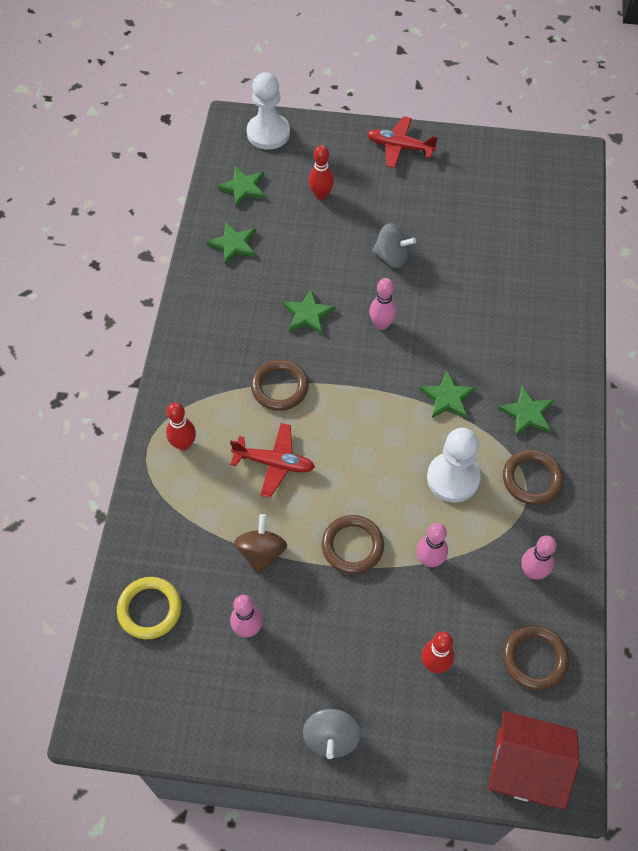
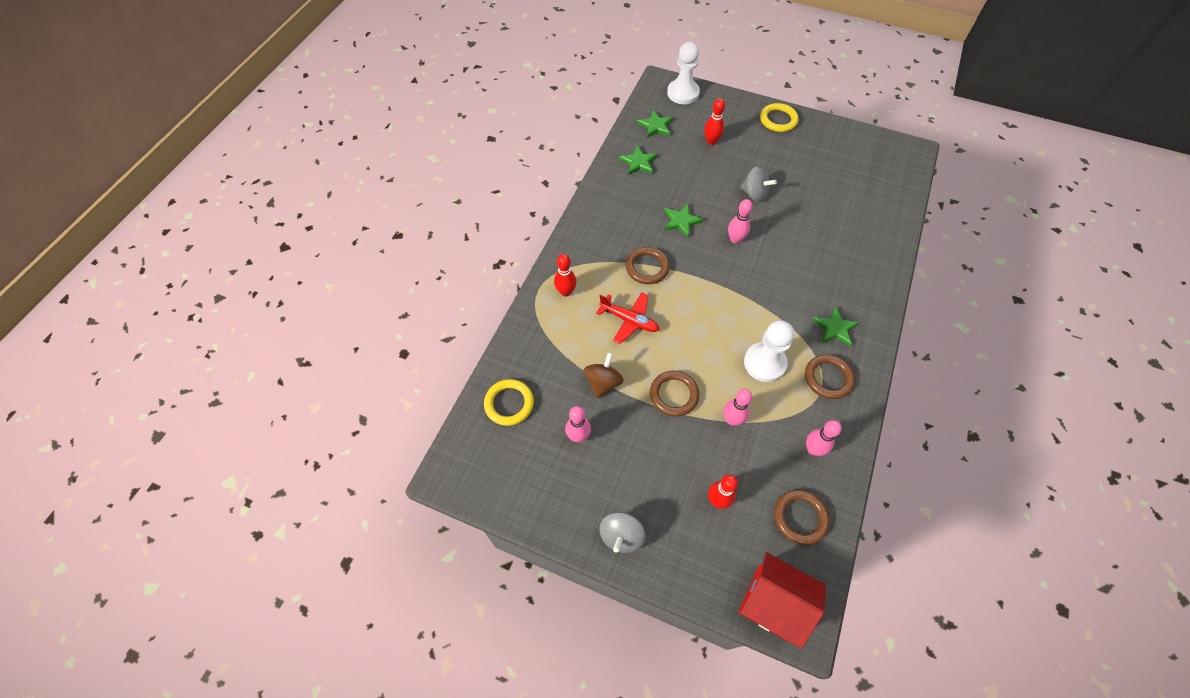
camera: 15 degrees right, 0 degrees up
(400, 147) = (778, 120): red plane -> yellow ring
(447, 397) = (774, 302): green star -> none

